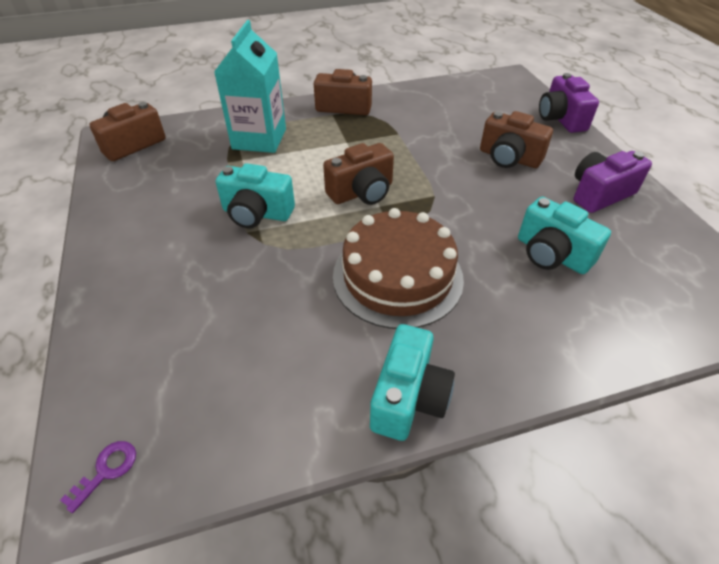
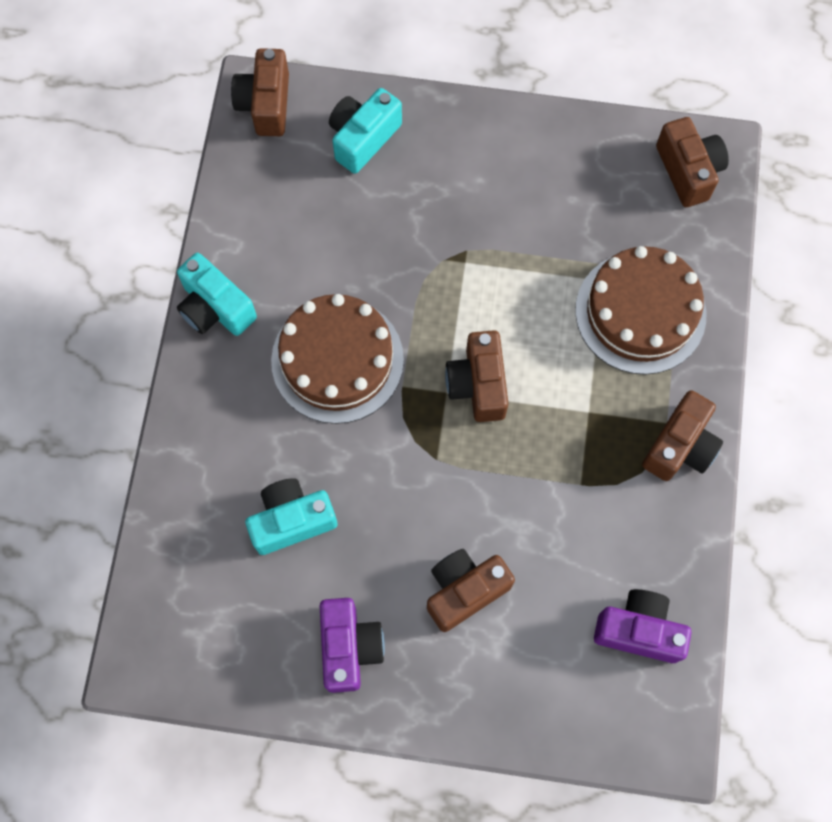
camera: 115 degrees right, 25 degrees up
(106, 470) = (265, 104): purple key -> brown camera
(257, 213) = (491, 267): turquoise camera -> turquoise camera (363, 138)
(259, 139) = (640, 312): turquoise carton -> brown cake
(560, 119) = (519, 729): purple camera -> purple camera (638, 630)

